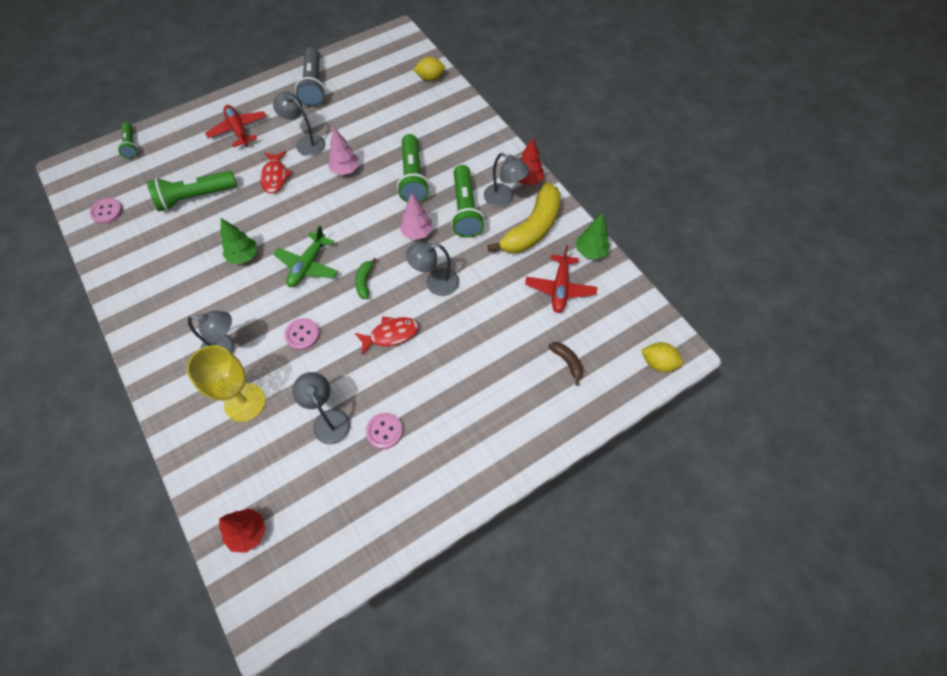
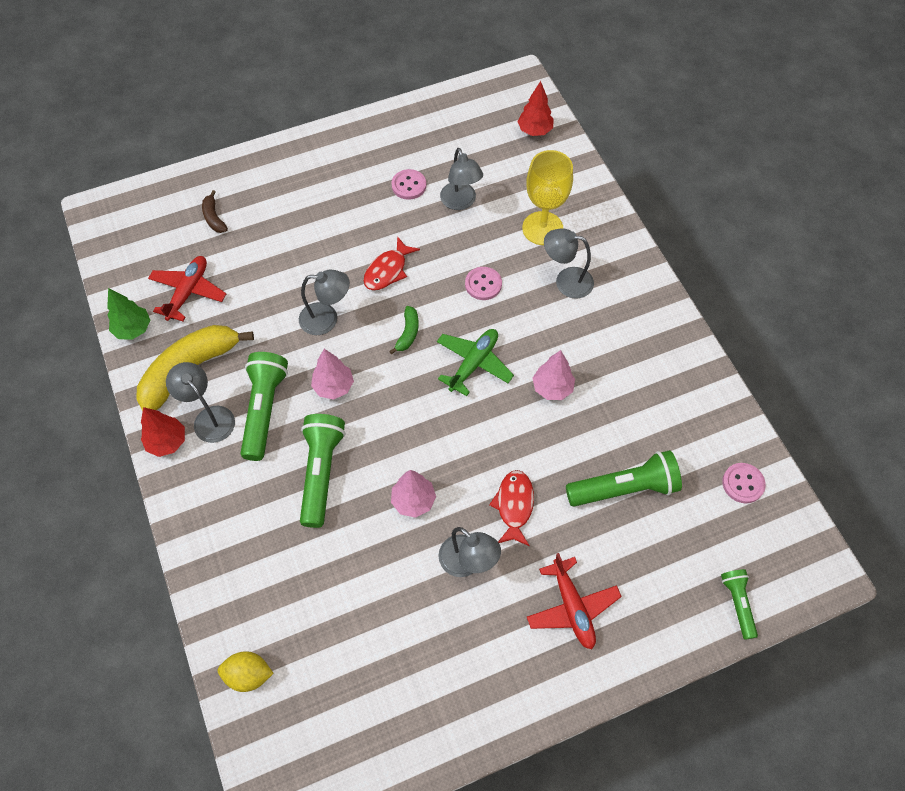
camera: 170 degrees left, 0 degrees up
(243, 256) = (552, 388): green tree -> pink tree
(313, 86) = (449, 690): grey flashlight -> none
(391, 334) = (388, 270): red fish -> red fish turned 45 degrees counterclockwise
(658, 363) = (124, 204): yellow lemon -> none

